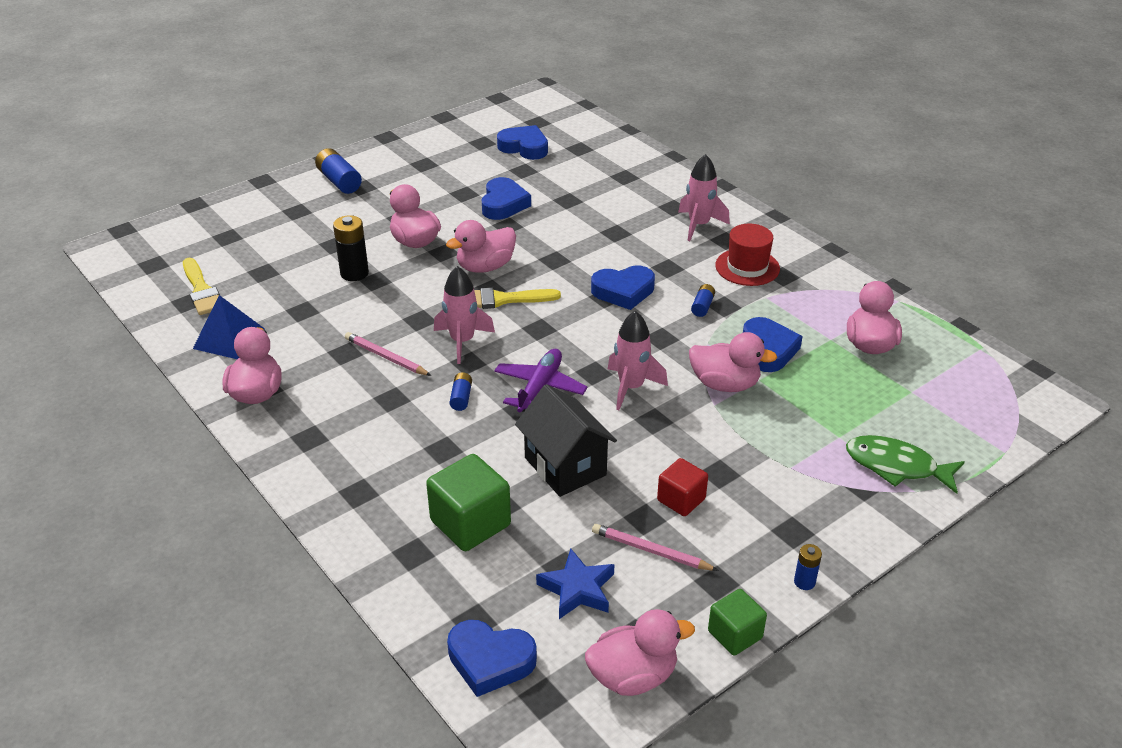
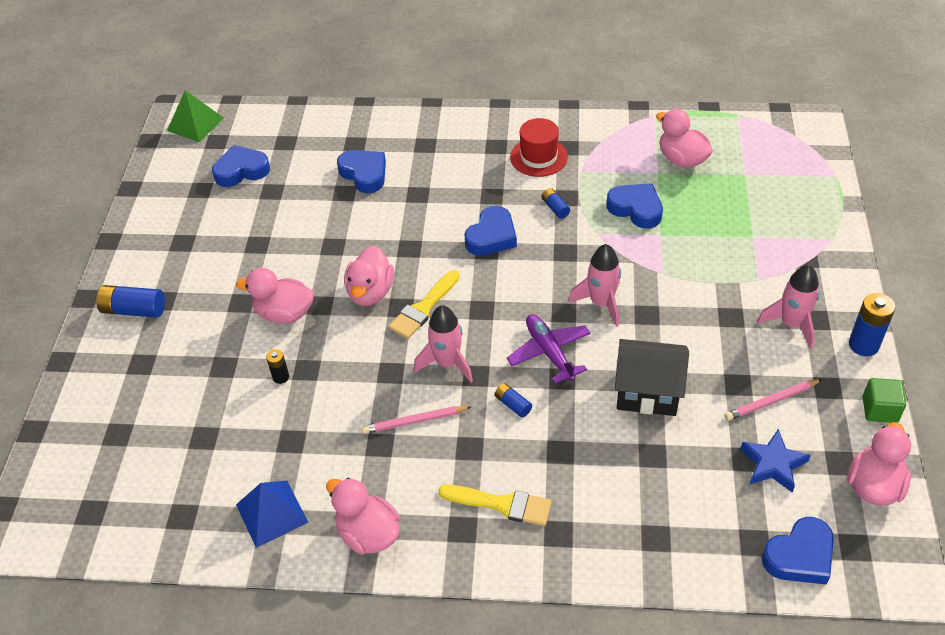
camera: 45 degrees left, 10 degrees up
(201, 290) = (177, 496): yellow brush -> yellow brush (502, 504)
(354, 273) = (281, 377): black battery -> black battery, size x0.56
(470, 523) = (655, 484): green cube -> none
(503, 204) = (302, 231): blue heart -> blue heart (364, 174)
(540, 105) = (195, 124): none -> green pyramid
(681, 500) = (738, 353): red cube -> none
(699, 225) = (463, 147): pink rocket -> pink rocket (791, 324)
(725, 384) = (648, 254): pink duck -> none
(804, 582) = (863, 345): blue battery -> blue battery, size x1.78
(896, 466) = (804, 231): green fish -> none

